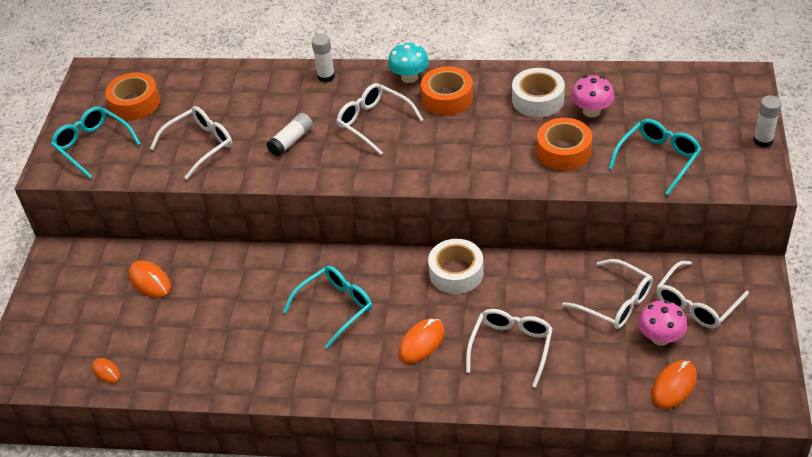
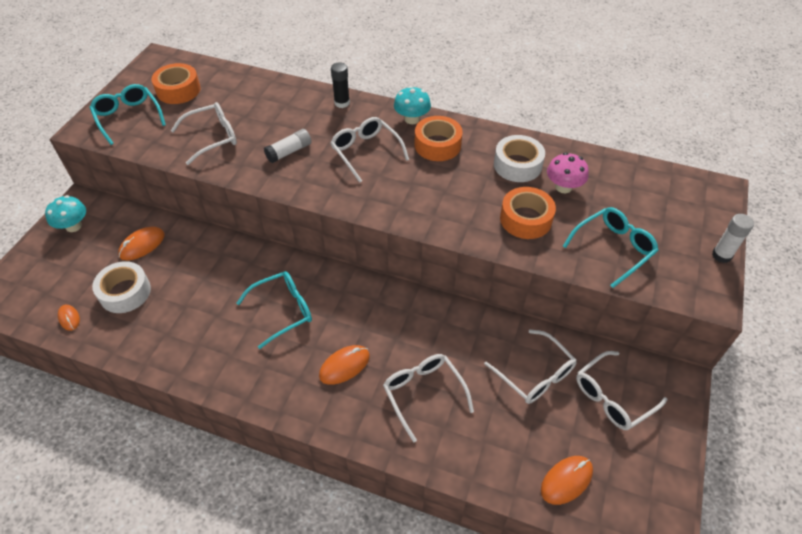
camera: 10 degrees right, 5 degrees up
(61, 280) = (73, 226): none -> turquoise mushroom
(150, 281) = (142, 245): orange mouse -> orange mouse turned 75 degrees clockwise
(326, 77) = (342, 103): white glue stick -> black glue stick
(456, 273) = (399, 305): white tape -> white tape (125, 292)
(511, 347) = (423, 393): white glasses -> white glasses turned 60 degrees counterclockwise
(660, 337) = (568, 423): pink mushroom -> none

